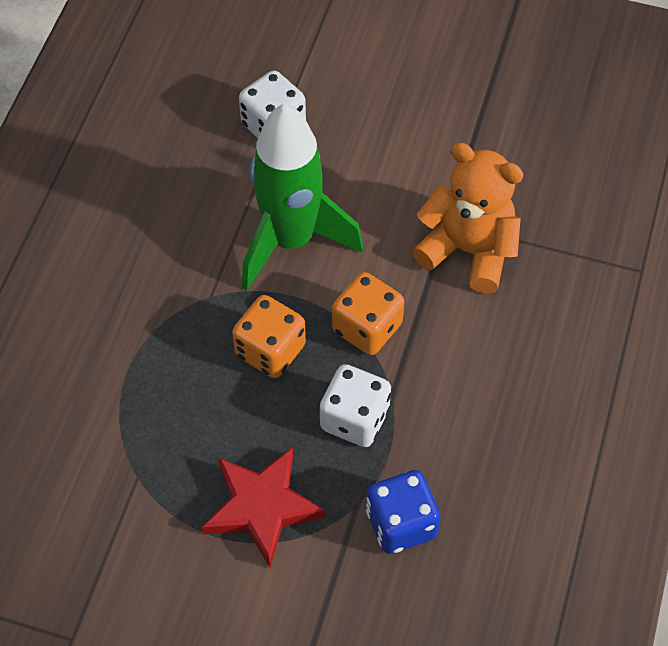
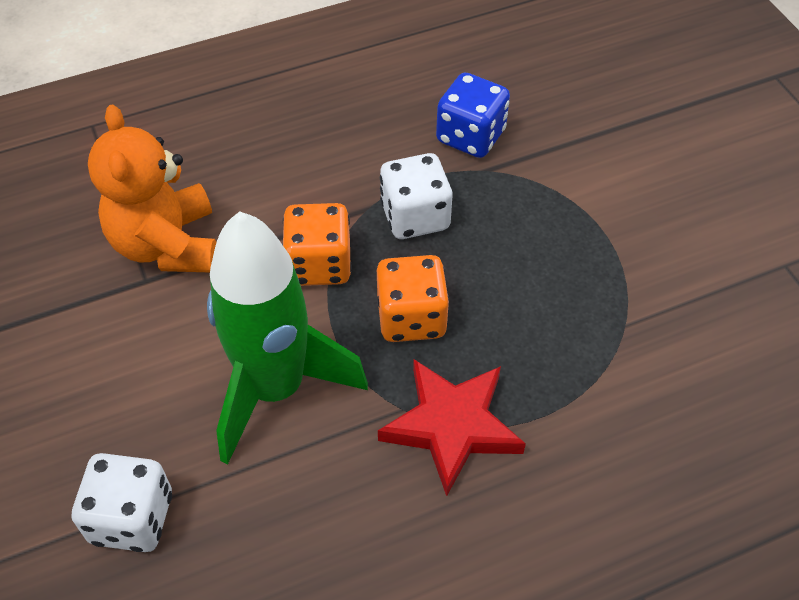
camera: 130 degrees left, 5 degrees down
(262, 507) = (552, 223): red star -> red star (452, 426)

